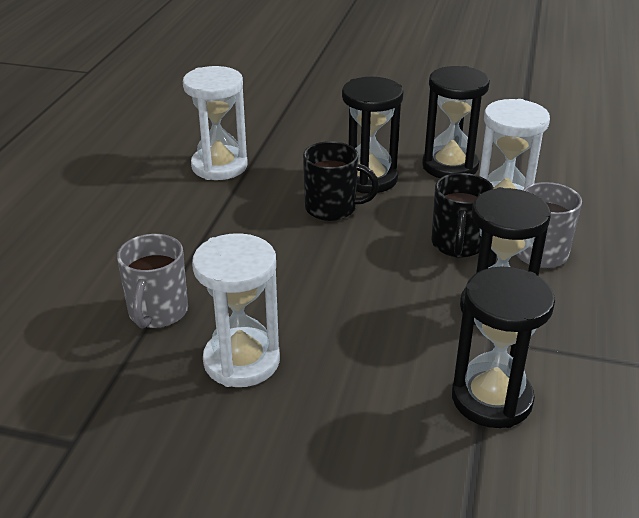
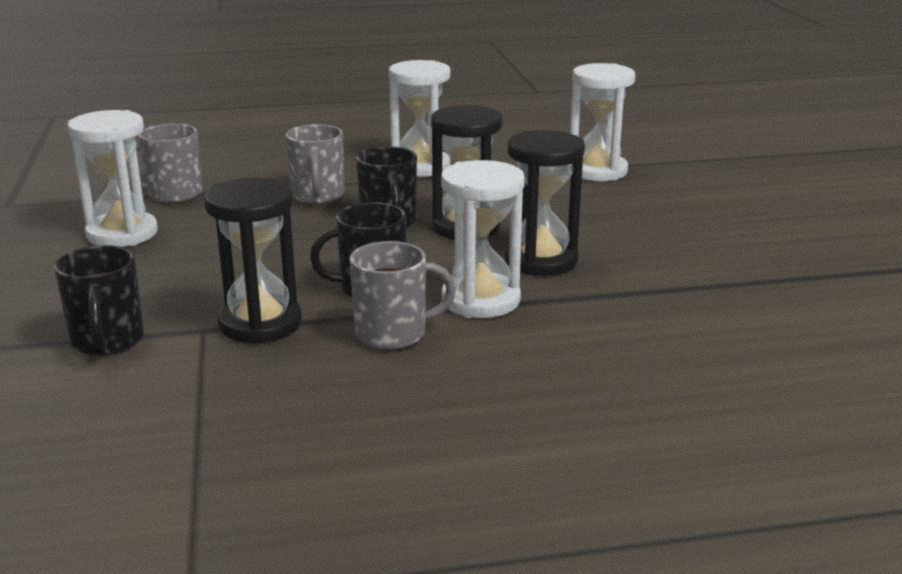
camera: 65 degrees right, 10 degrees down
(241, 229) = (318, 196): none -> grey mug
(302, 102) = (597, 171): none -> white hourglass
(491, 399) = (107, 341): black hourglass -> black mug

